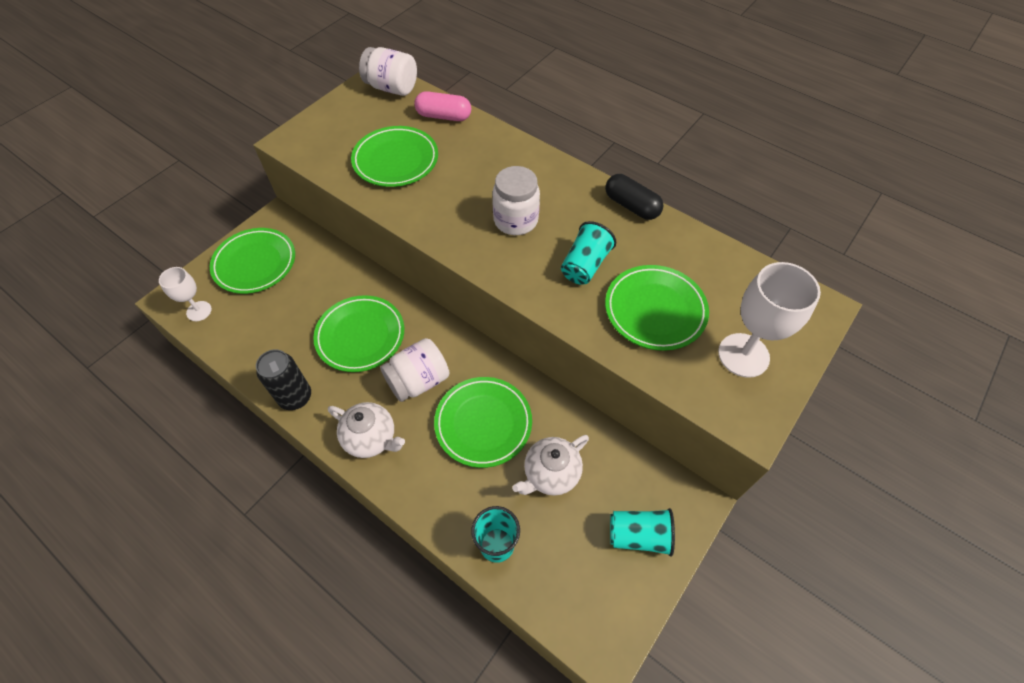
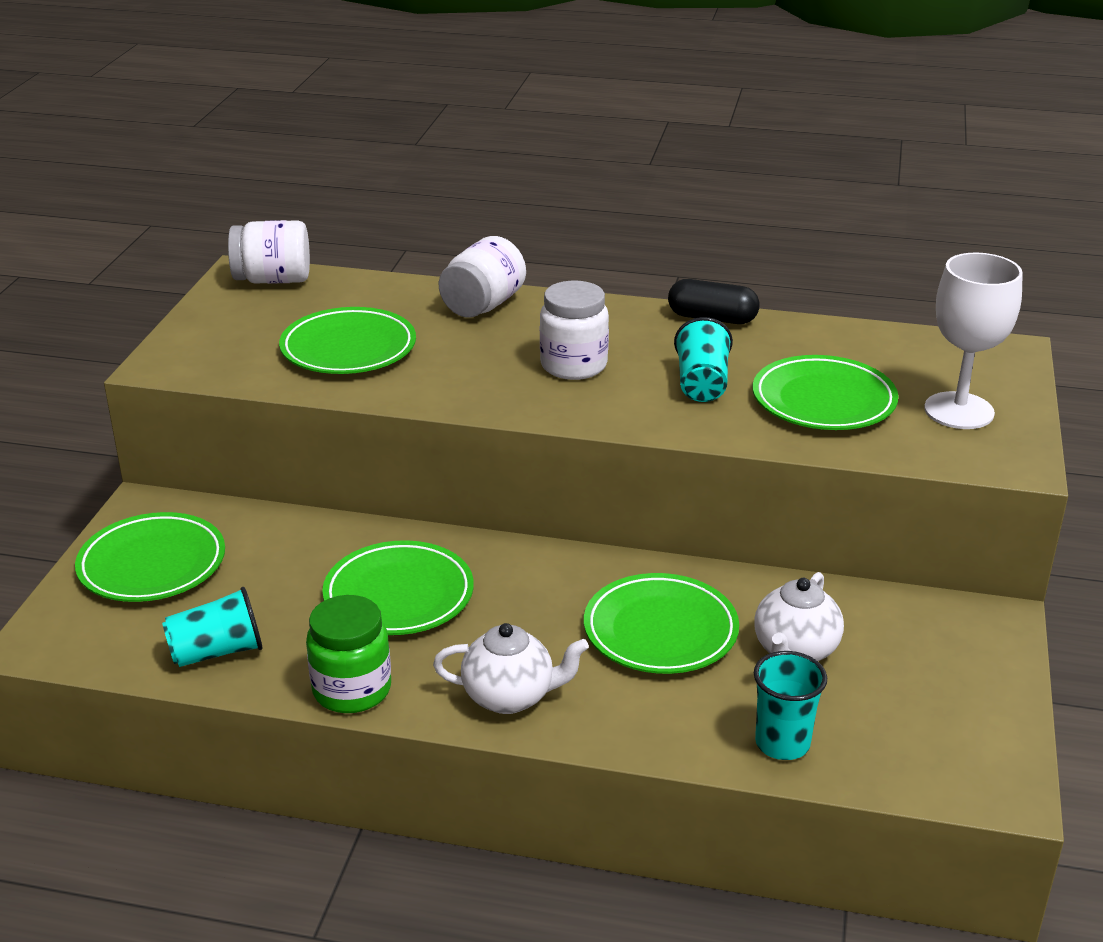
camera: 25 degrees left, 25 degrees down
(199, 311) = (99, 643): white goblet -> none
(295, 397) = (352, 690): black can -> green jar
(418, 381) = (529, 616): white jar -> white jar (483, 305)
(444, 116) = (379, 291): pink capsule -> none
(639, 535) = (956, 672): turquoise cup -> turquoise cup (217, 652)

